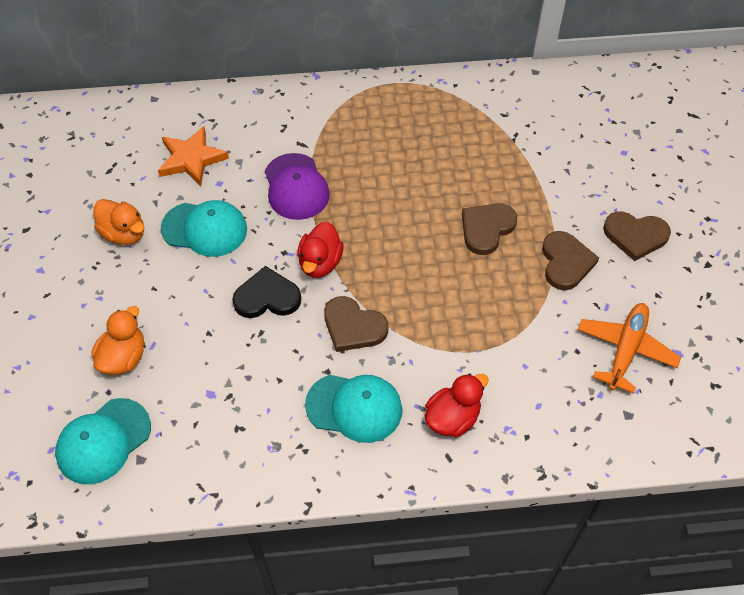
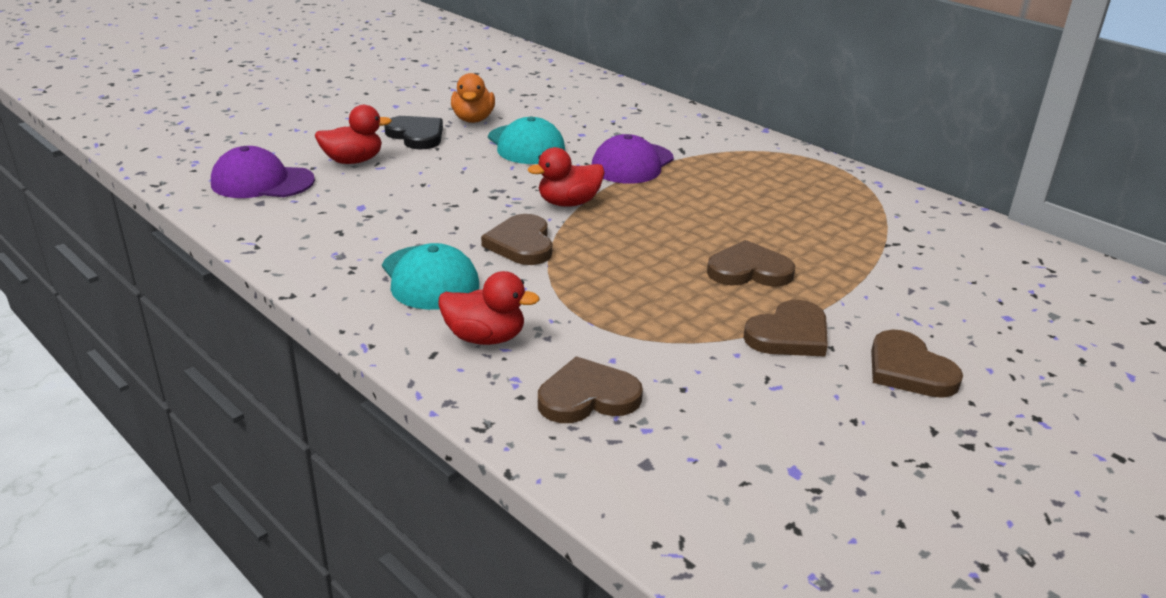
camera: 50 degrees right, 25 degrees down
(103, 441) = (262, 182): turquoise cap -> purple cap
(124, 357) = (353, 161): orange duck -> red duck
(191, 159) = (586, 116): orange star -> none
(267, 297) = (495, 194): black heart -> black heart (416, 135)
(552, 403) = (587, 397): none -> brown heart
(625, 350) = (737, 425): orange plane -> none

